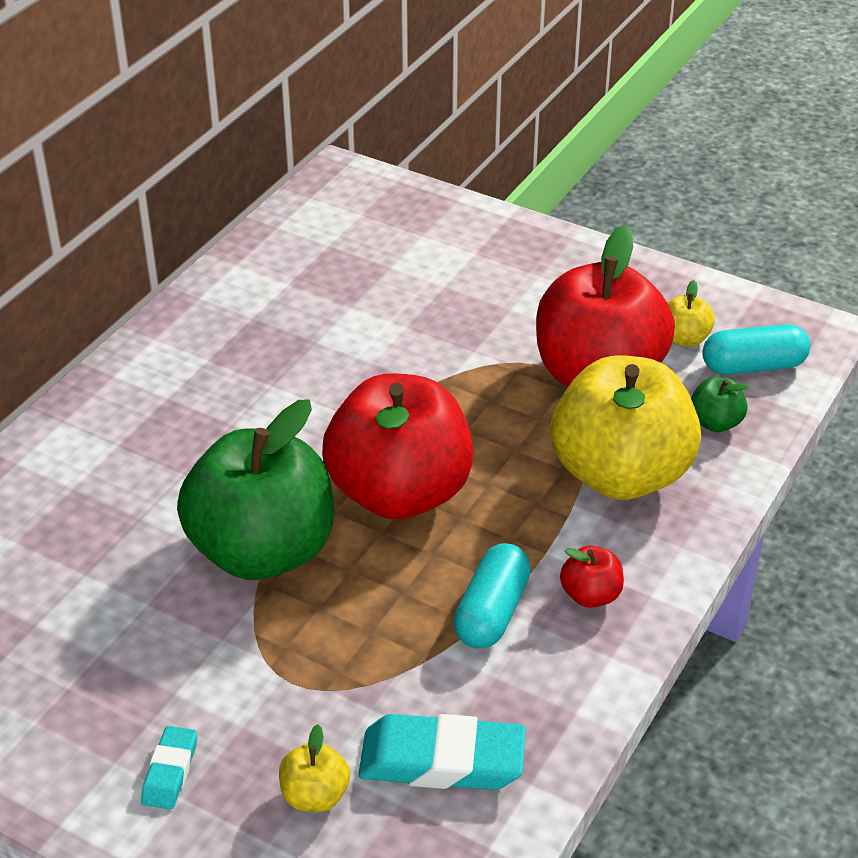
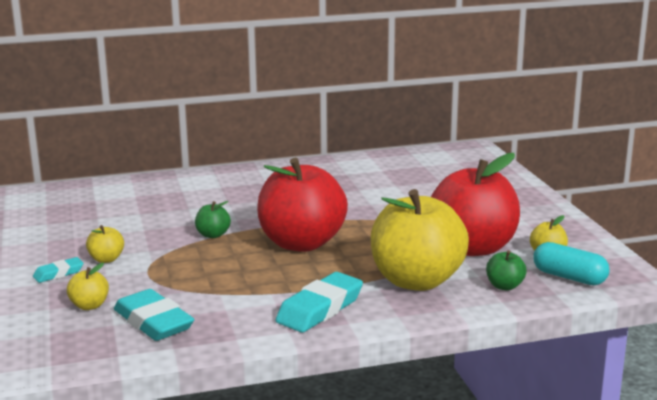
camera: 45 degrees right, 20 degrees down
(192, 696) = (106, 259): none -> yellow apple
(262, 551) = (213, 235): green apple -> green apple, size x0.40
(492, 612) = (266, 293): turquoise capsule -> none
(590, 595) = (320, 309): red apple -> turquoise eraser

